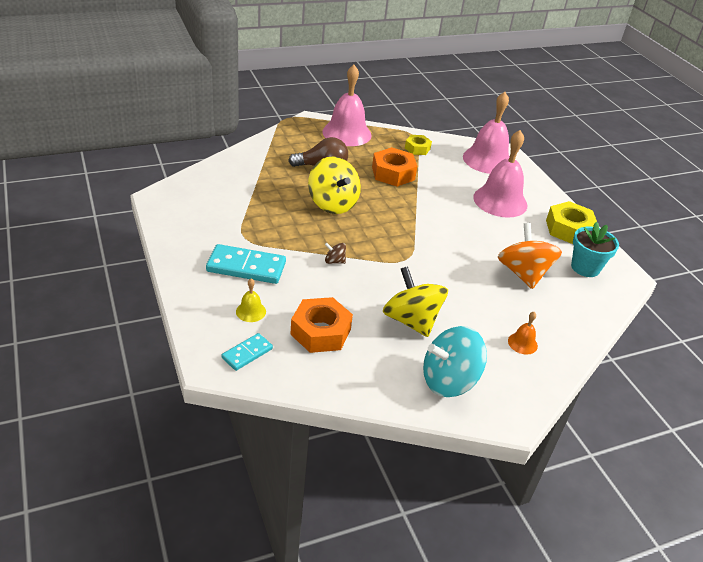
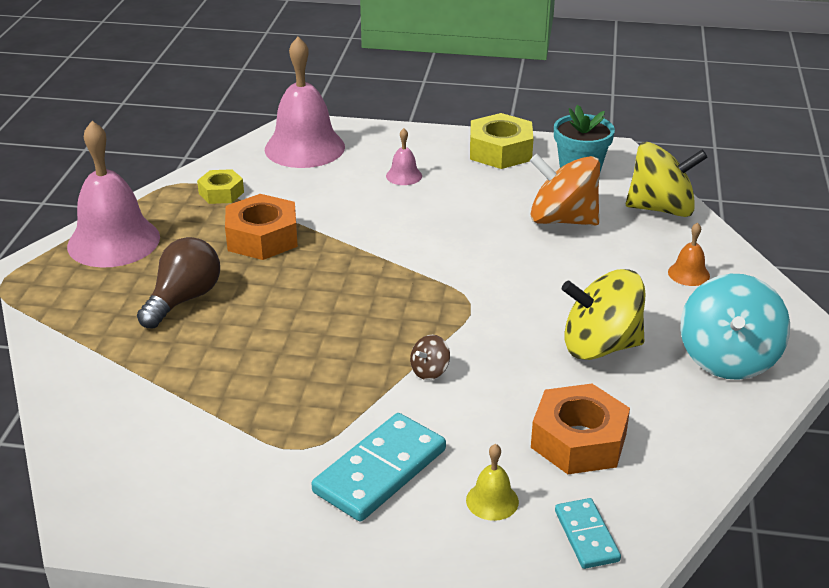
camera: 55 degrees left, 5 degrees down
(332, 204) = (288, 323): yellow spinning top -> yellow spinning top (661, 209)
(500, 201) = (404, 176): pink bell -> pink bell, size x0.44

